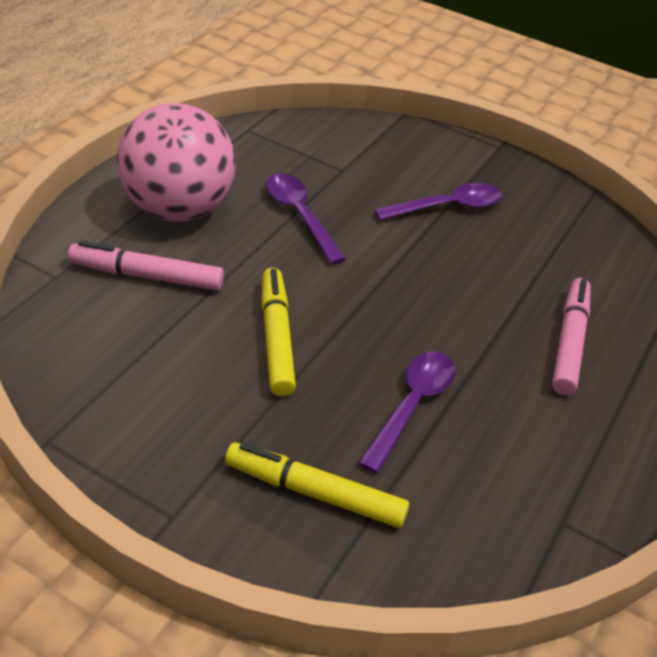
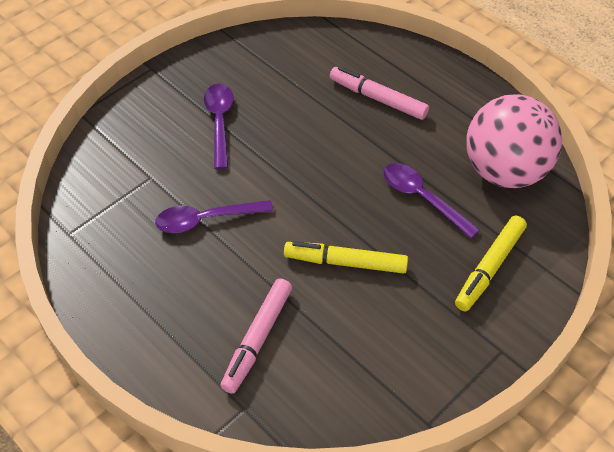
camera: 70 degrees left, 10 degrees up
(177, 209) = (174, 305): pink ball -> pink ball (504, 171)

